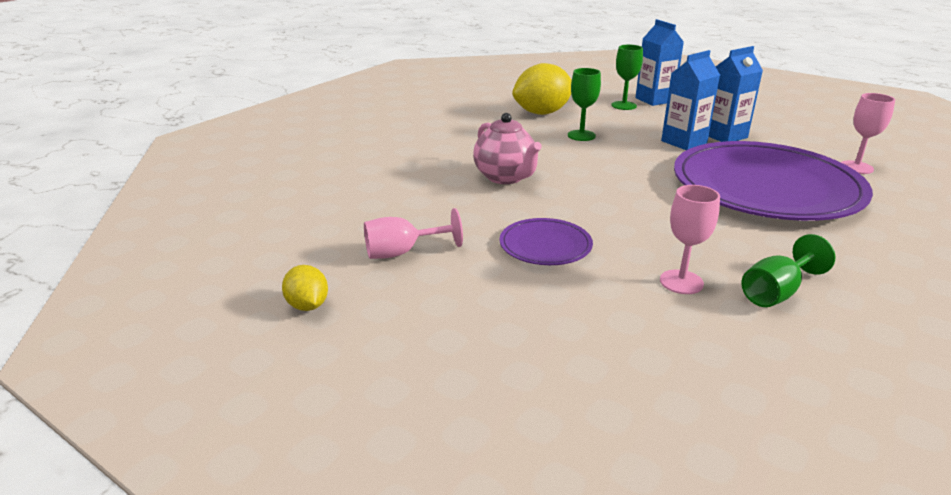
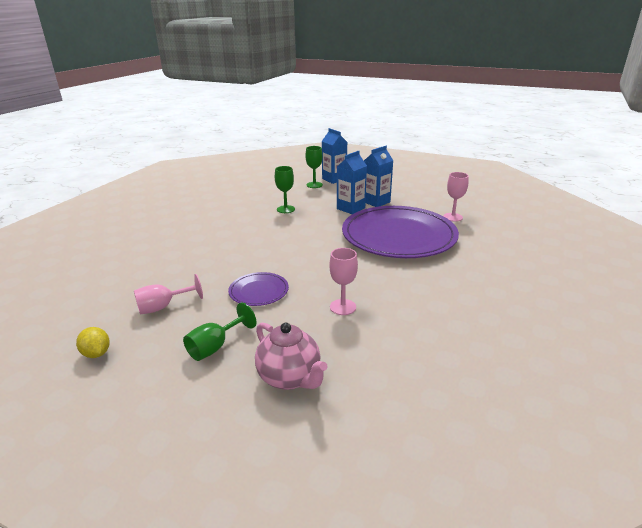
camera: 10 degrees left, 0 degrees up
(506, 177) = (234, 244): pink teapot -> pink teapot (290, 377)
(542, 113) = (261, 194): yellow lemon -> none
(776, 293) = (399, 307): green goblet -> green goblet (215, 347)

